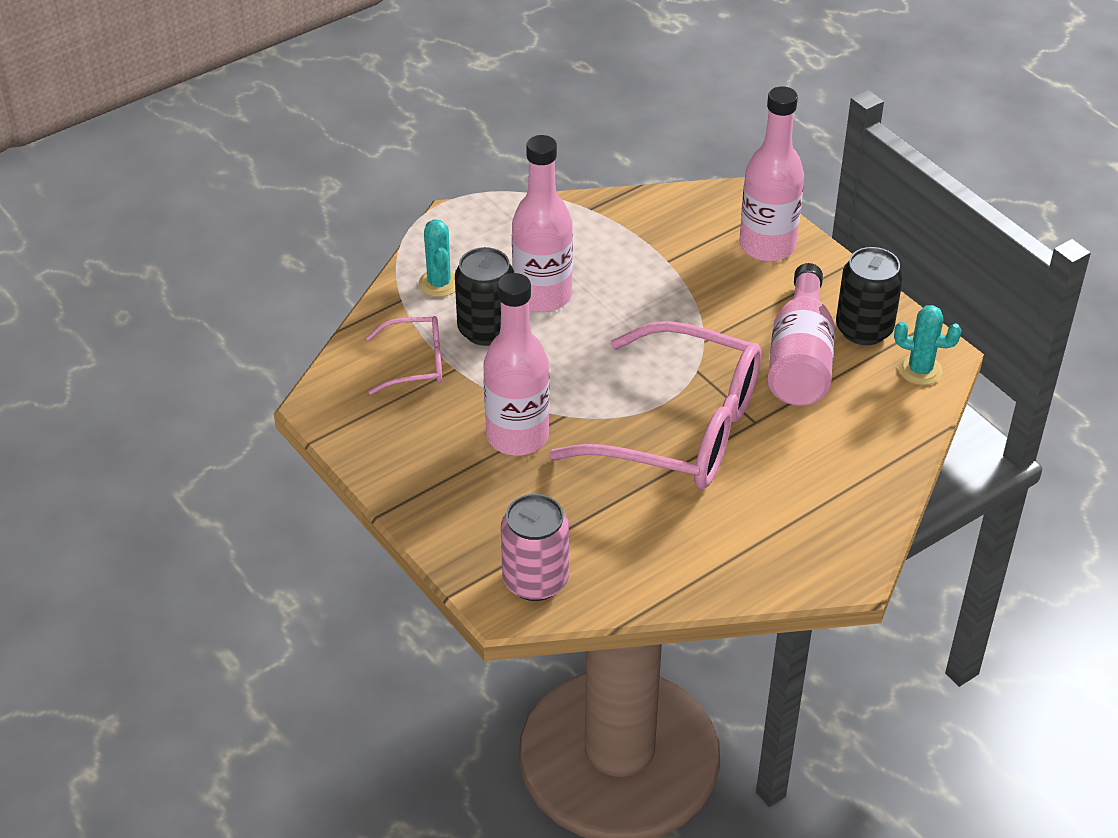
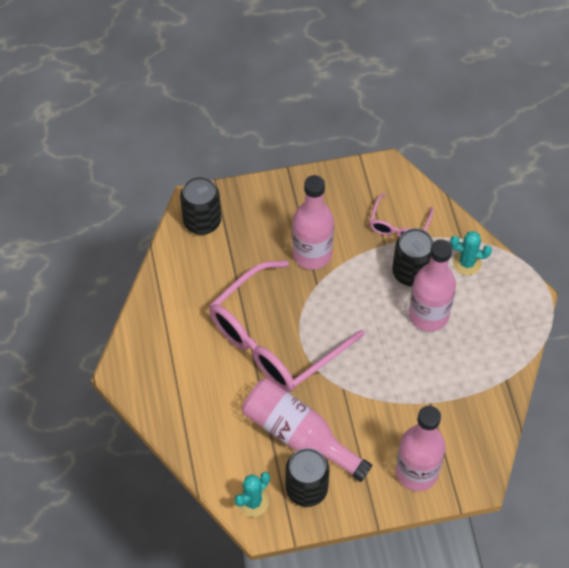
camera: 115 degrees right, 15 degrees up
(535, 580) = (202, 221): pink can -> black can

